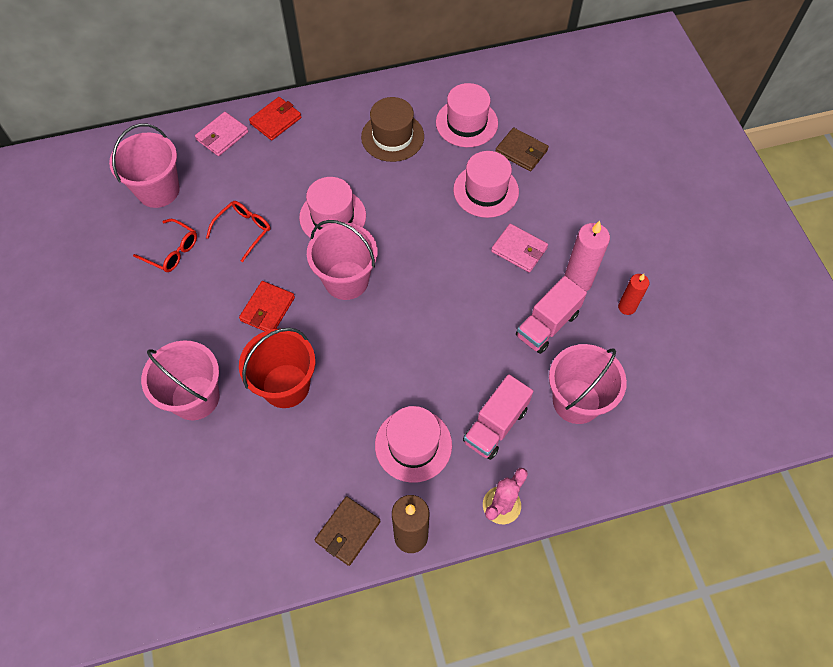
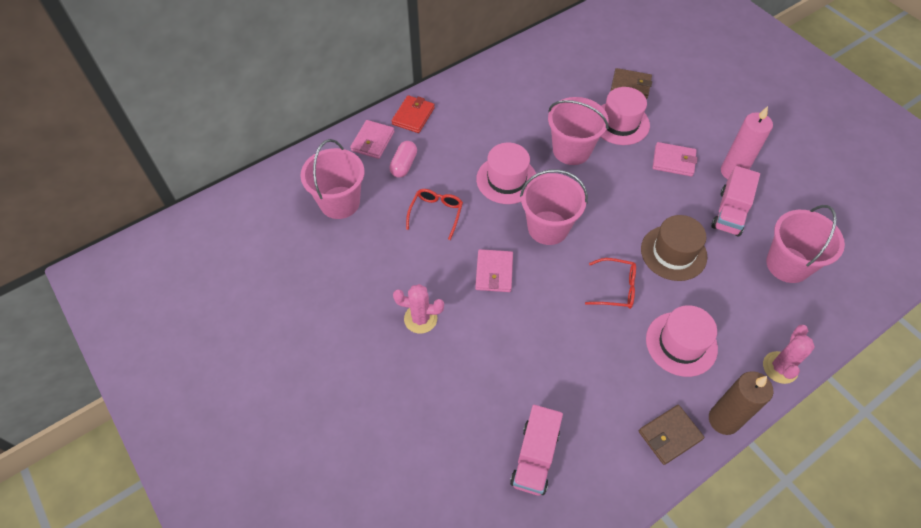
camera: 20 degrees left, 5 degrees down
(172, 251) = (381, 250): red glasses -> red glasses (616, 288)
(173, 332) = (420, 319): none -> pink cactus
(195, 397) = (472, 368): pink bucket -> pink bucket (571, 150)
(239, 170) = (404, 165): none -> pink capsule
(267, 309) = (494, 272): red wallet -> pink wallet
(286, 386) = (546, 331): red bucket -> none
(348, 531) = (669, 435): brown wallet -> brown wallet turned 45 degrees clockwise
(392, 137) = (520, 102): brown hat -> brown hat (673, 253)
(466, 123) = (574, 75): pink hat -> none
(495, 425) = (737, 305): pink truck -> pink truck (535, 457)
(627, 307) = (781, 180): red candle -> none

